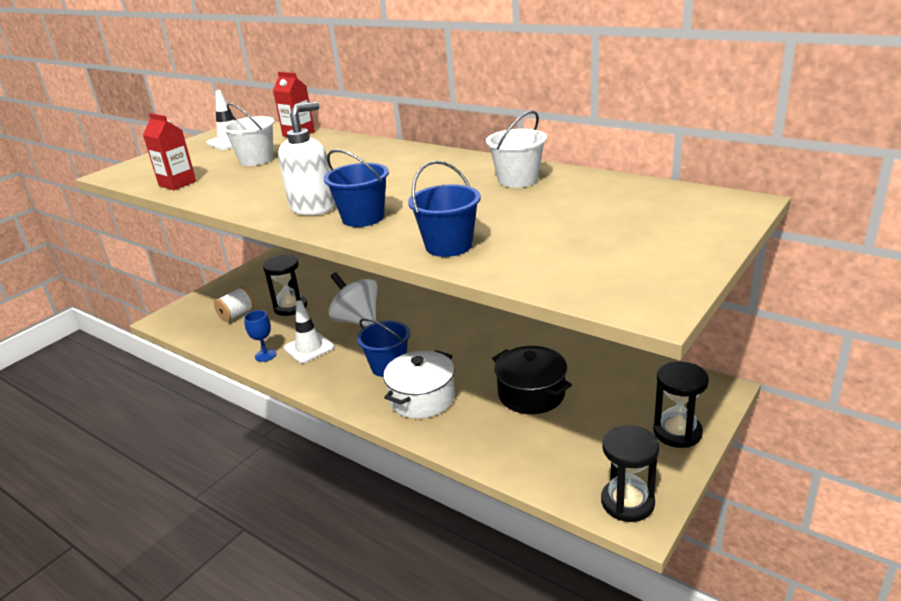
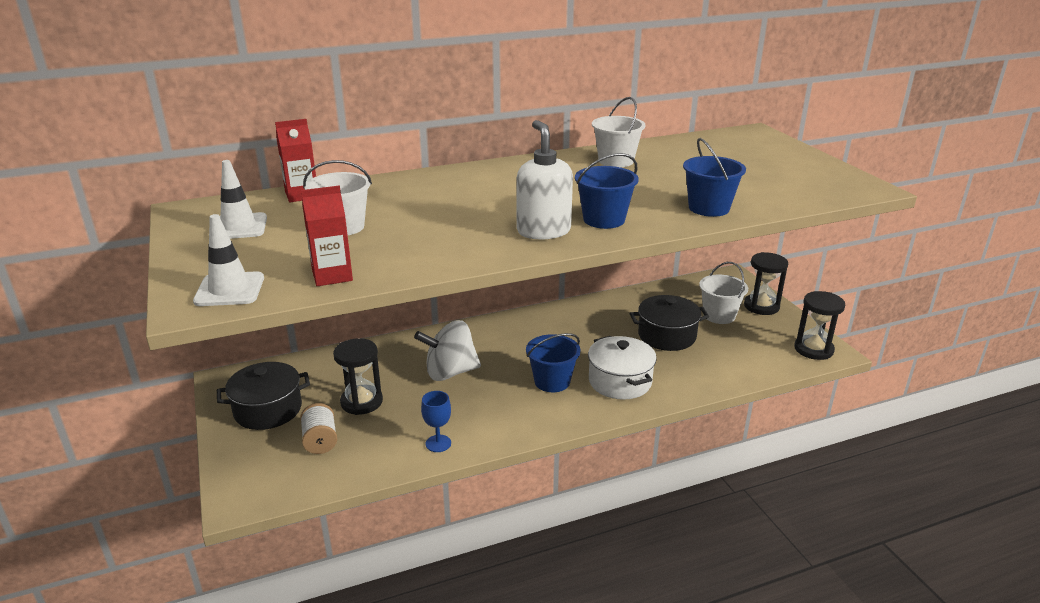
camera: 60 degrees left, 0 degrees up
(256, 284) = (268, 410): none -> black pot
(309, 348) = (461, 413): white traffic cone -> white traffic cone (230, 290)
(615, 411) = (719, 315): none -> white bucket

